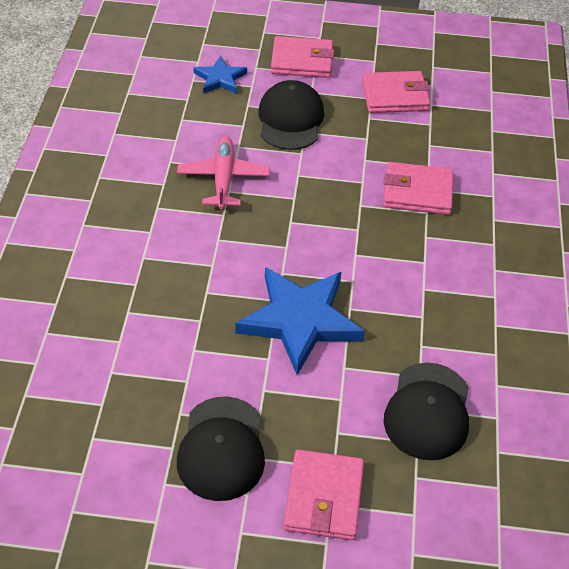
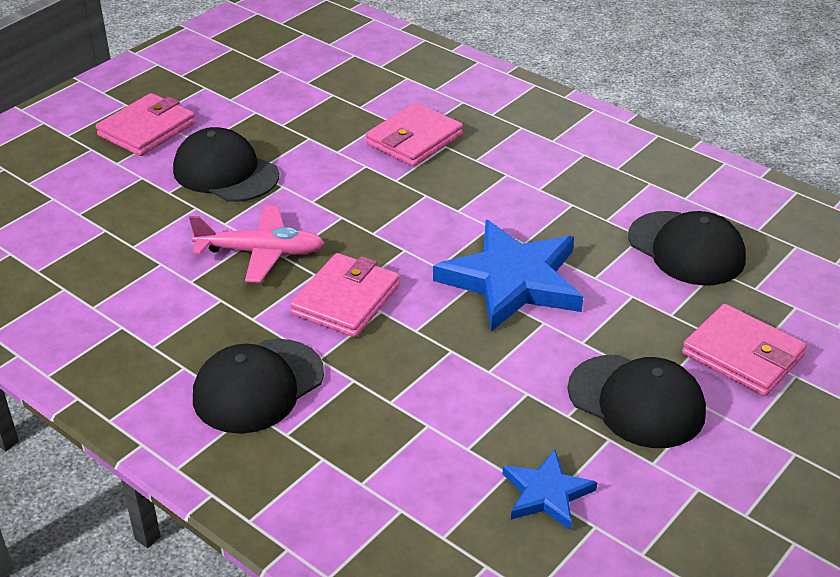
camera: 55 degrees left, 10 degrees down
(97, 242) = (258, 386): none -> black cap
(220, 78) = (102, 193): blue star -> blue star (546, 493)
(223, 178) = (261, 252): pink plane -> pink plane turned 150 degrees clockwise
(395, 96) = (270, 97): pink wallet -> pink wallet (346, 300)

